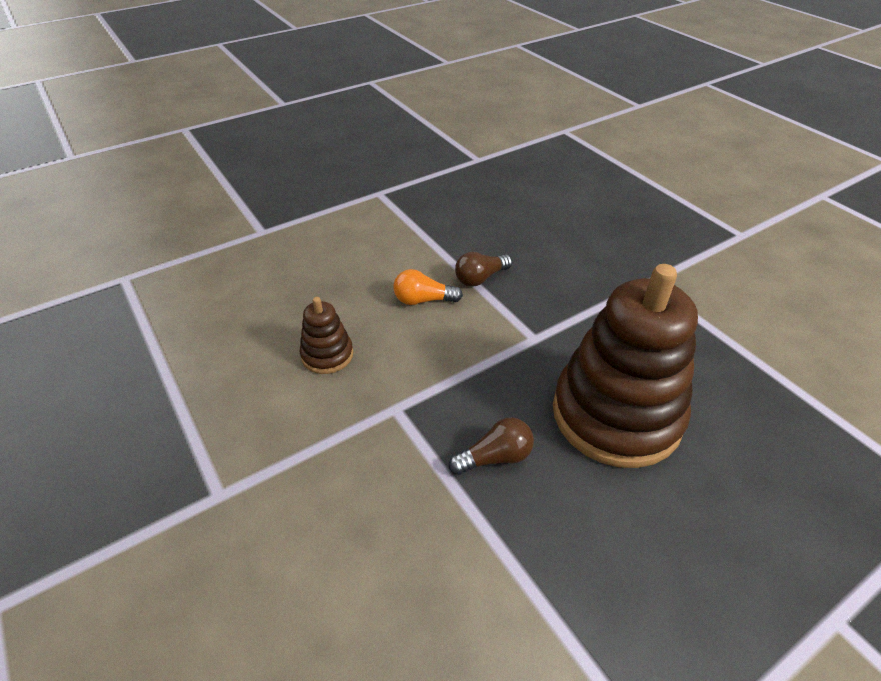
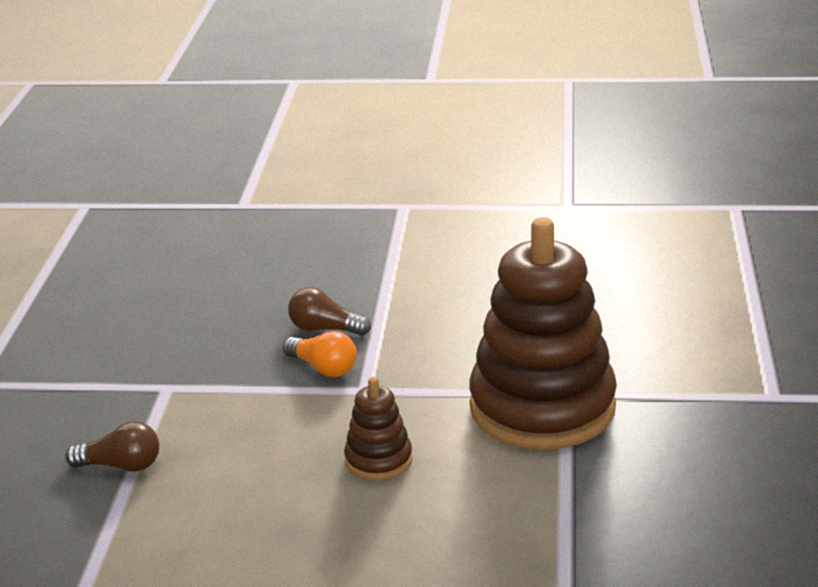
camera: 140 degrees left, 15 degrees down
(423, 300) = (215, 471): orange light bulb -> orange light bulb (323, 368)
(616, 414) = (197, 314): brown stacking toy -> brown stacking toy (542, 407)

